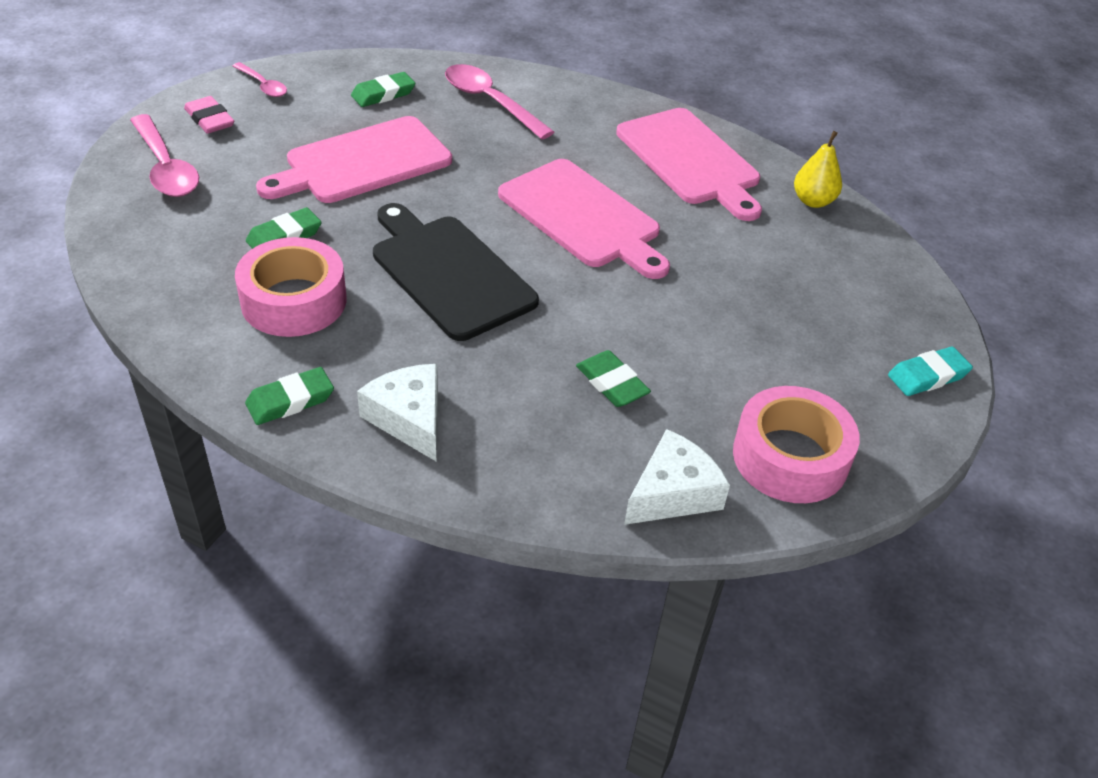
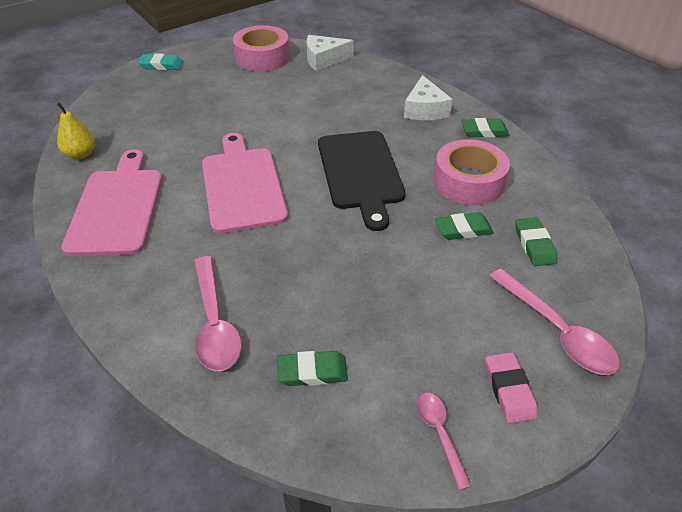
camera: 150 degrees left, 0 degrees up
(166, 167) = (556, 331): pink spoon -> pink spoon turned 150 degrees clockwise
(362, 162) = (376, 283): pink cutting board -> none
(612, 383) = (313, 98): green eraser -> green eraser (534, 245)

